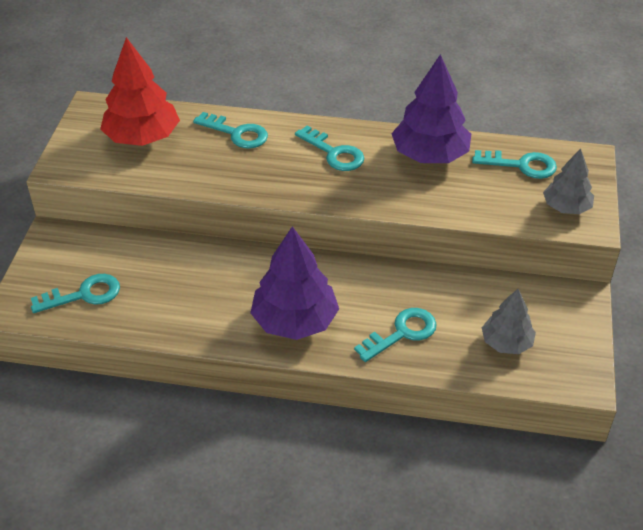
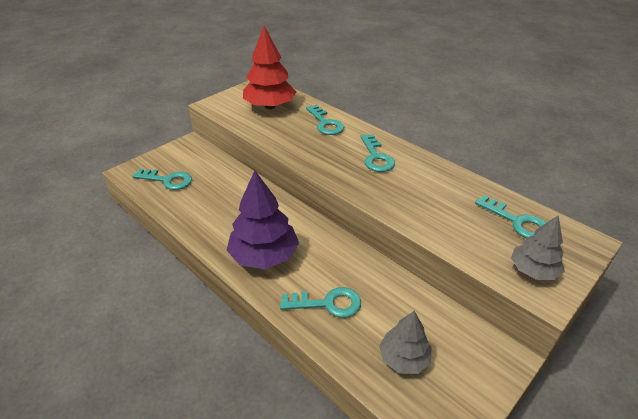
camera: 35 degrees right, 5 degrees down
(430, 155) = (445, 185): purple tree -> none

